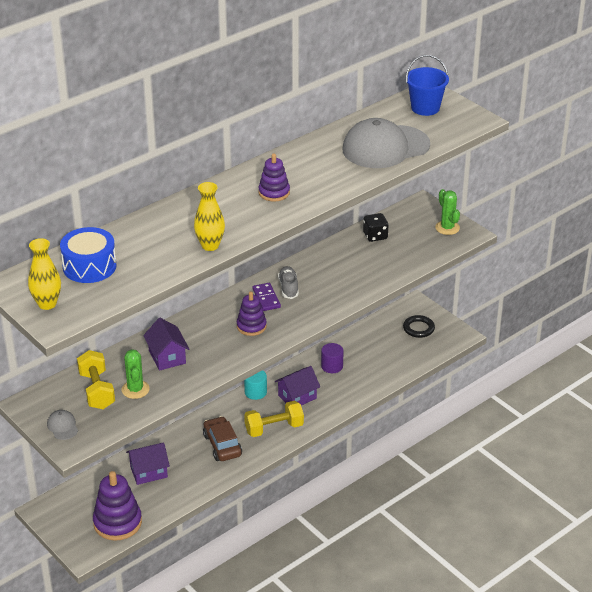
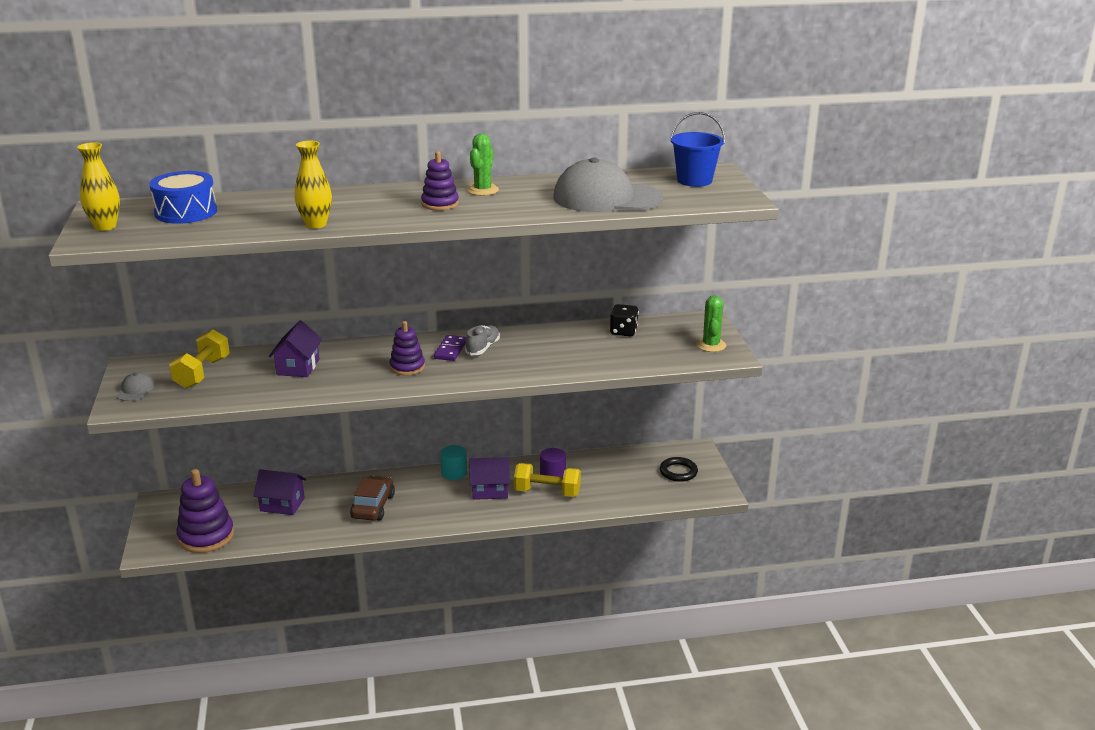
camera: 30 degrees right, 10 degrees down
(135, 389) = (235, 383): green cactus -> green cactus (482, 190)
(274, 428) = (438, 510): yellow dumbbell -> yellow dumbbell (547, 492)

